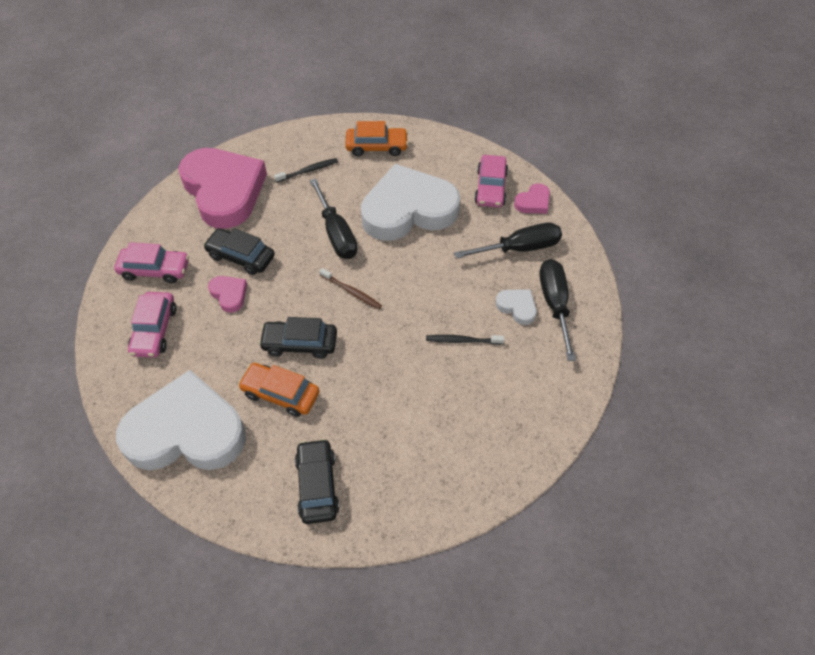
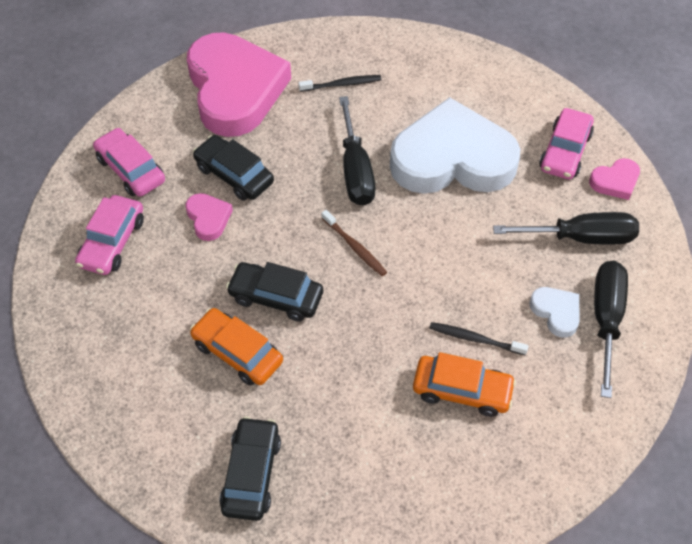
camera: 15 degrees right, 0 degrees up
(155, 270) = (131, 170): pink car -> pink car turned 150 degrees counterclockwise
(186, 431) = (118, 371): white heart -> none
(376, 147) = (434, 70): orange car -> orange car (462, 391)

